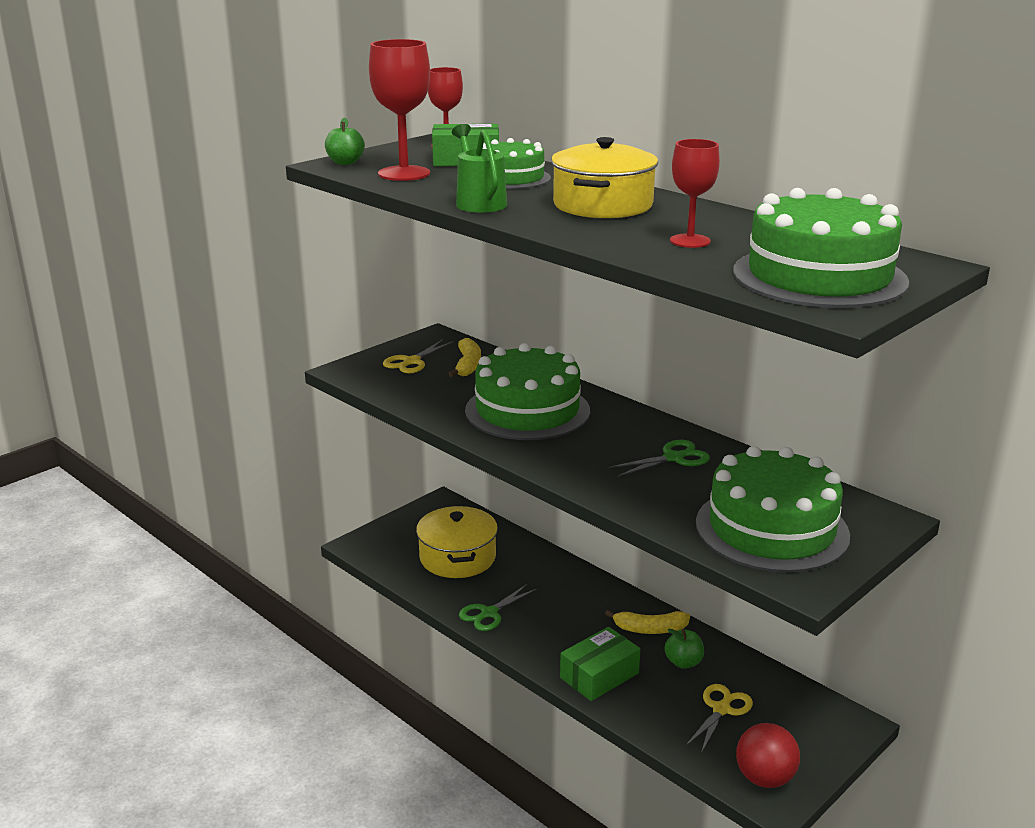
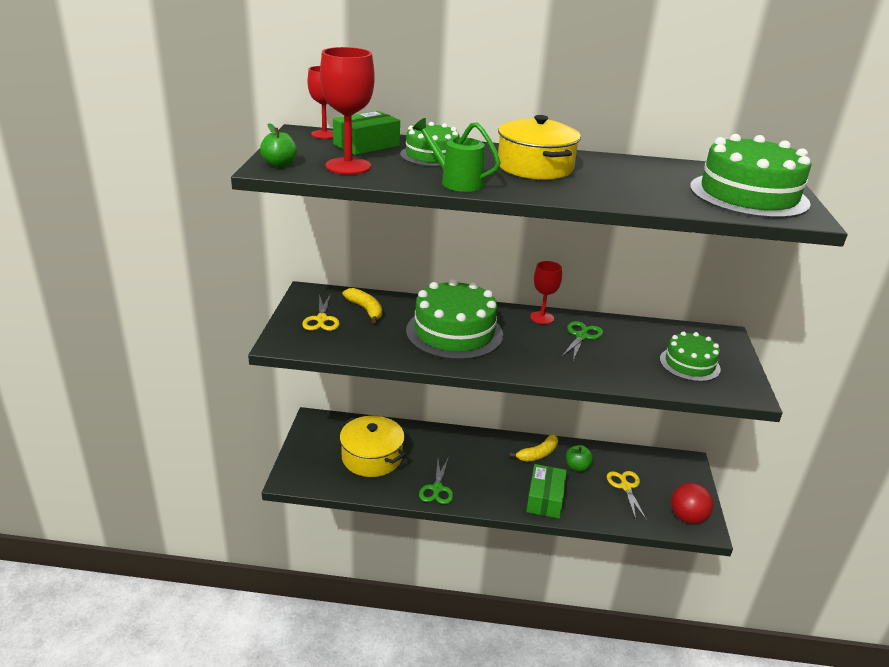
camera: 40 degrees left, 5 degrees up
(690, 241) = (639, 185): red goblet -> red goblet (542, 318)
(771, 529) = (689, 364): green cake -> green cake, size x0.59

